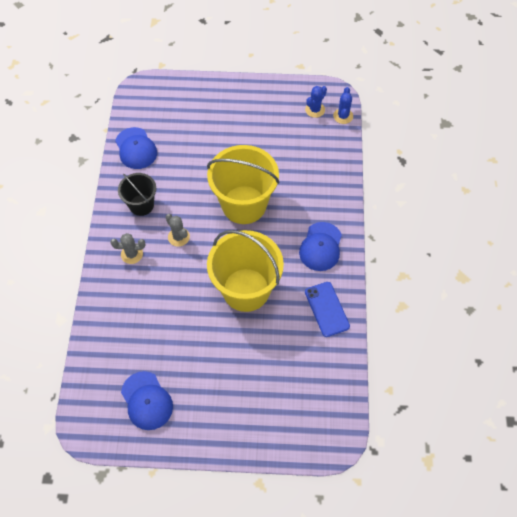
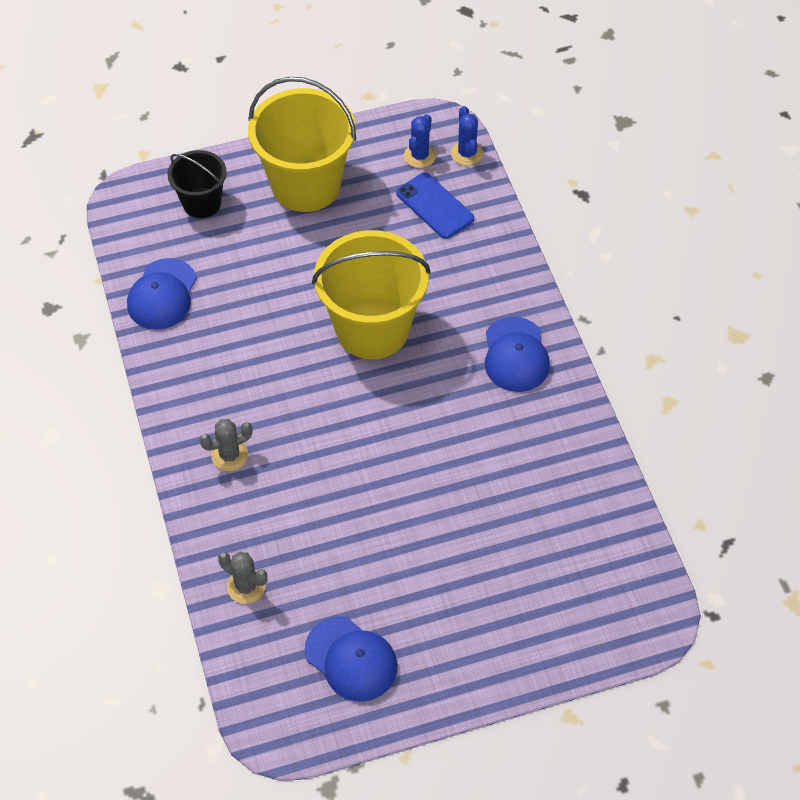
camera: 20 degrees left, 5 degrees down
(136, 148) = (162, 294): blue cap -> blue cap turned 60 degrees clockwise
(141, 205) = (211, 377): black bucket -> black bucket (202, 203)
(178, 237) = (292, 407): grey cactus -> grey cactus (246, 586)
(246, 289) = (430, 452): yellow bucket -> yellow bucket (306, 185)
(327, 309) = (563, 441): blue phone -> blue phone (435, 206)

